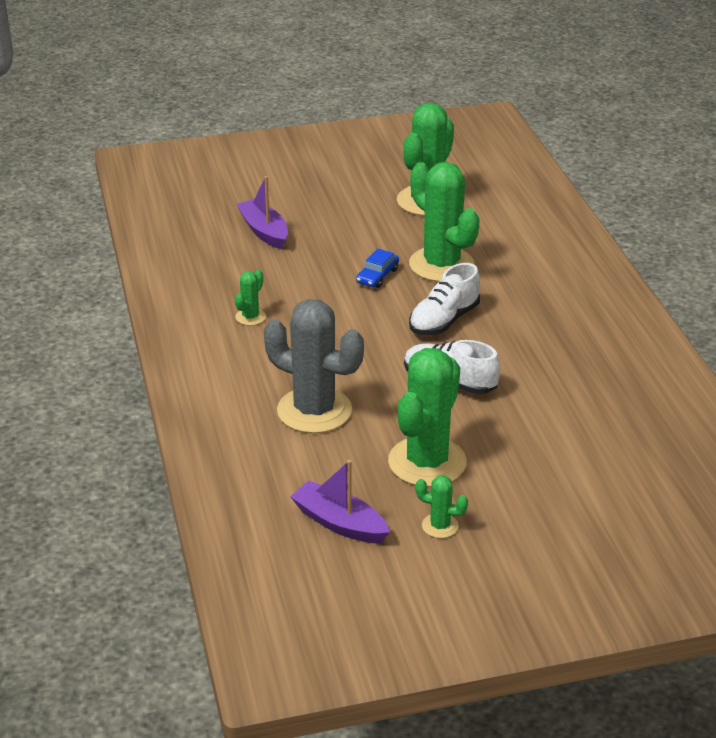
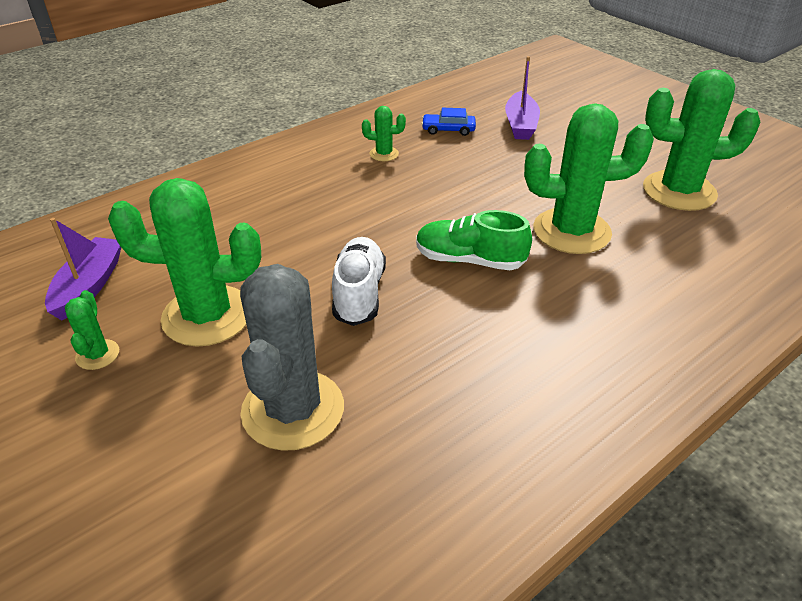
camera: 65 degrees right, 5 degrees up
(264, 231) = (520, 125): purple boat -> purple boat turned 150 degrees clockwise
(314, 410) = (262, 224): grey cactus -> grey cactus (293, 410)
(377, 276) = (511, 199): blue car -> blue car (448, 130)
(441, 265) = (571, 231): green cactus -> green cactus turned 60 degrees clockwise
(444, 320) = (469, 260): white shoe -> green shoe

